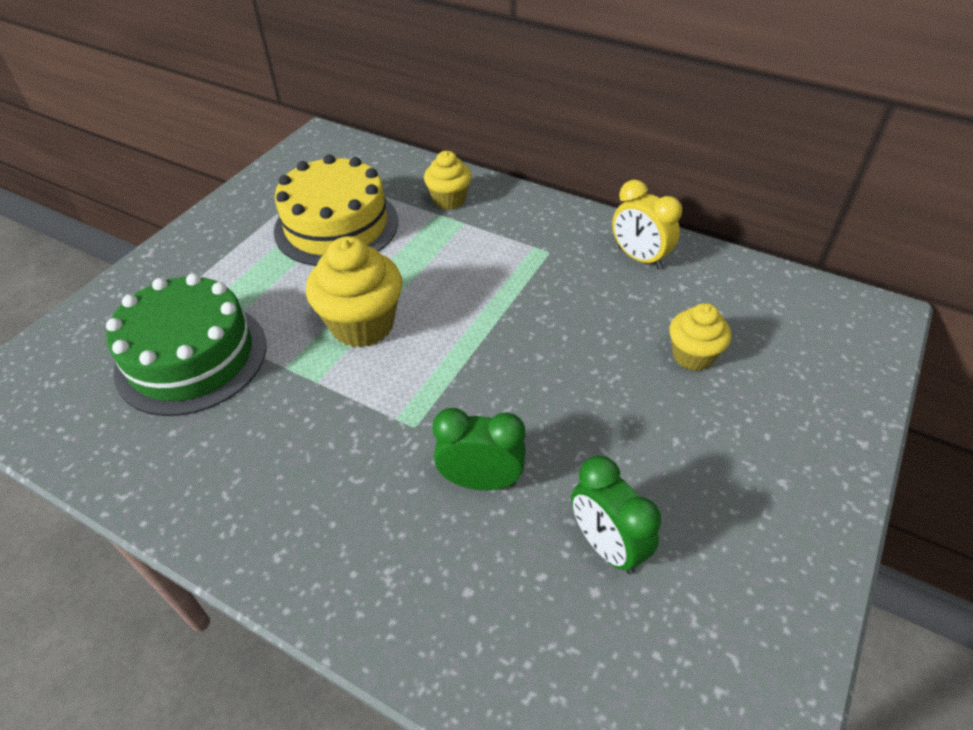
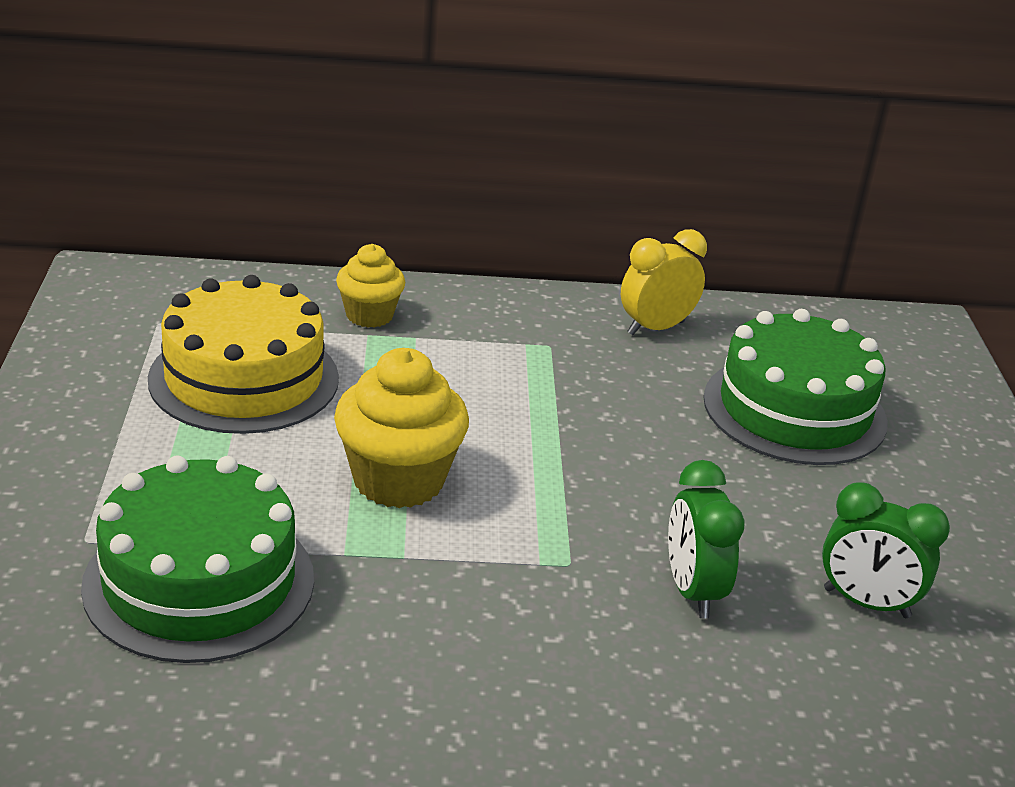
camera: 35 degrees left, 15 degrees down
(481, 481) = (692, 591): green clock -> green clock turned 75 degrees counterclockwise
(639, 258) = (655, 328): yellow clock -> yellow clock turned 135 degrees clockwise
(693, 356) = (794, 410): yellow cupcake -> green cake

